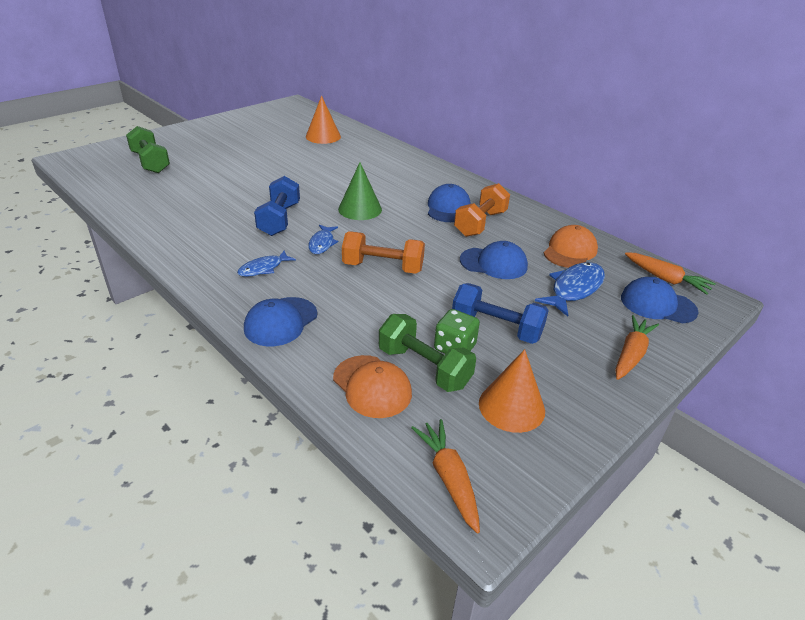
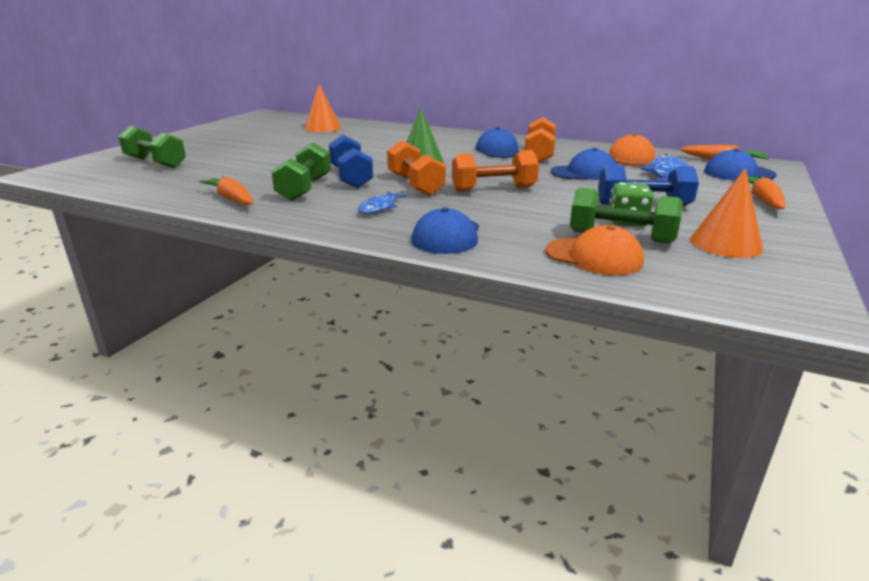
camera: 20 degrees left, 10 degrees down
(230, 226) = (305, 189): none -> green dumbbell
(322, 243) = (415, 185): blue fish -> orange dumbbell
(448, 478) = (745, 294): orange carrot -> orange carrot (232, 199)

